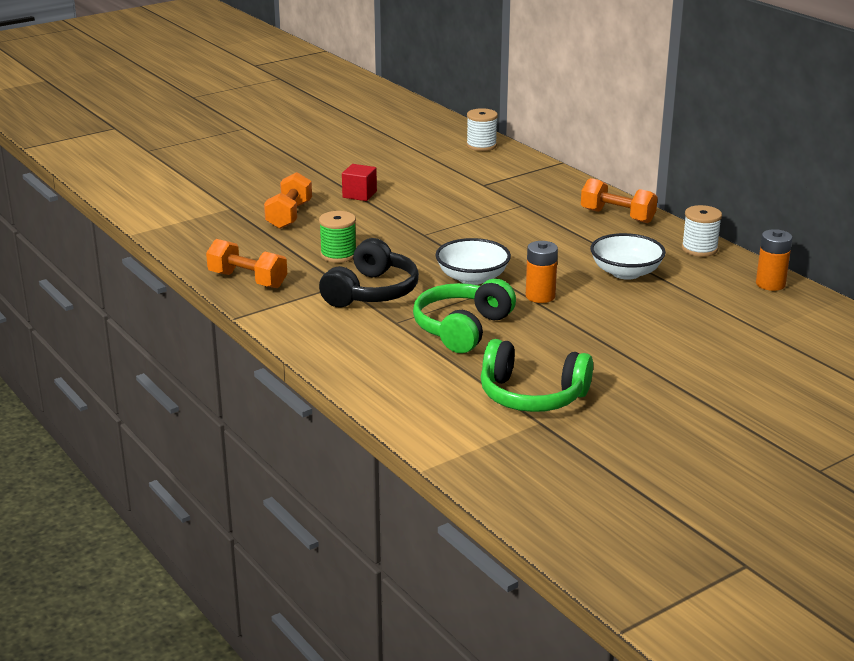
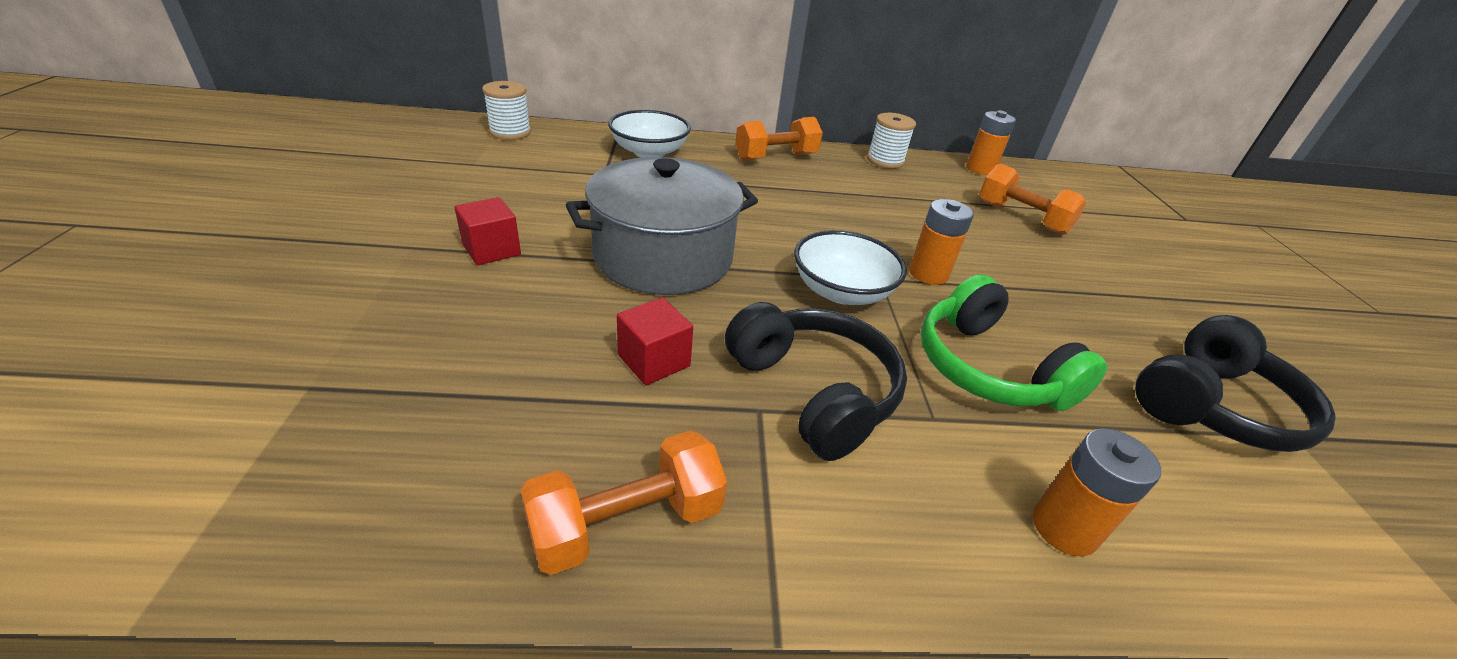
camera: 60 degrees left, 10 degrees up
(289, 215) = (451, 339): orange dumbbell -> orange dumbbell (1022, 218)
(338, 255) = (654, 360): green spool -> red cube
(362, 361) = (1064, 528): none -> orange battery
(423, 228) = (663, 257): none -> grey pot
(532, 396) = (1212, 406): green headphones -> black headphones
(626, 272) = (906, 208): white bowl -> white bowl (649, 152)

